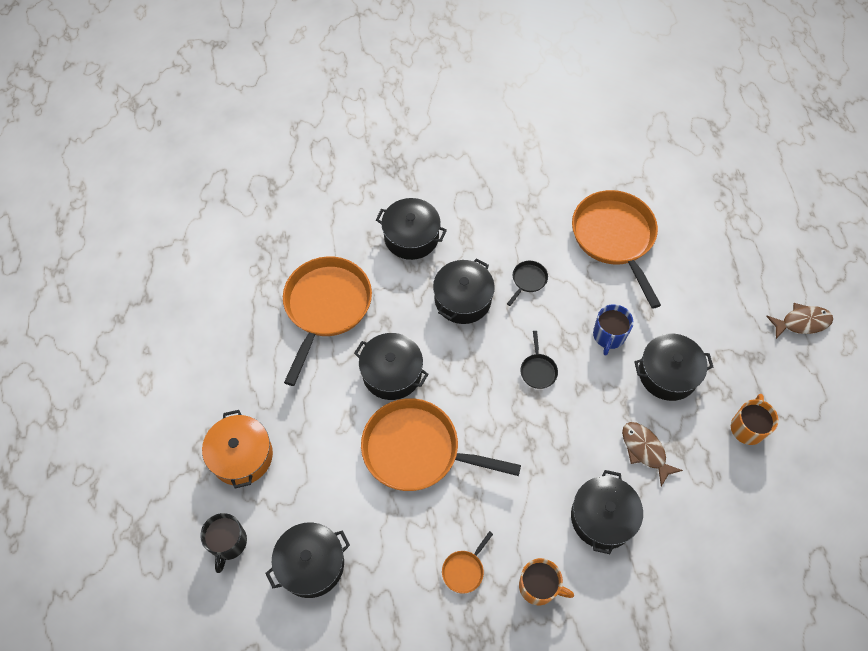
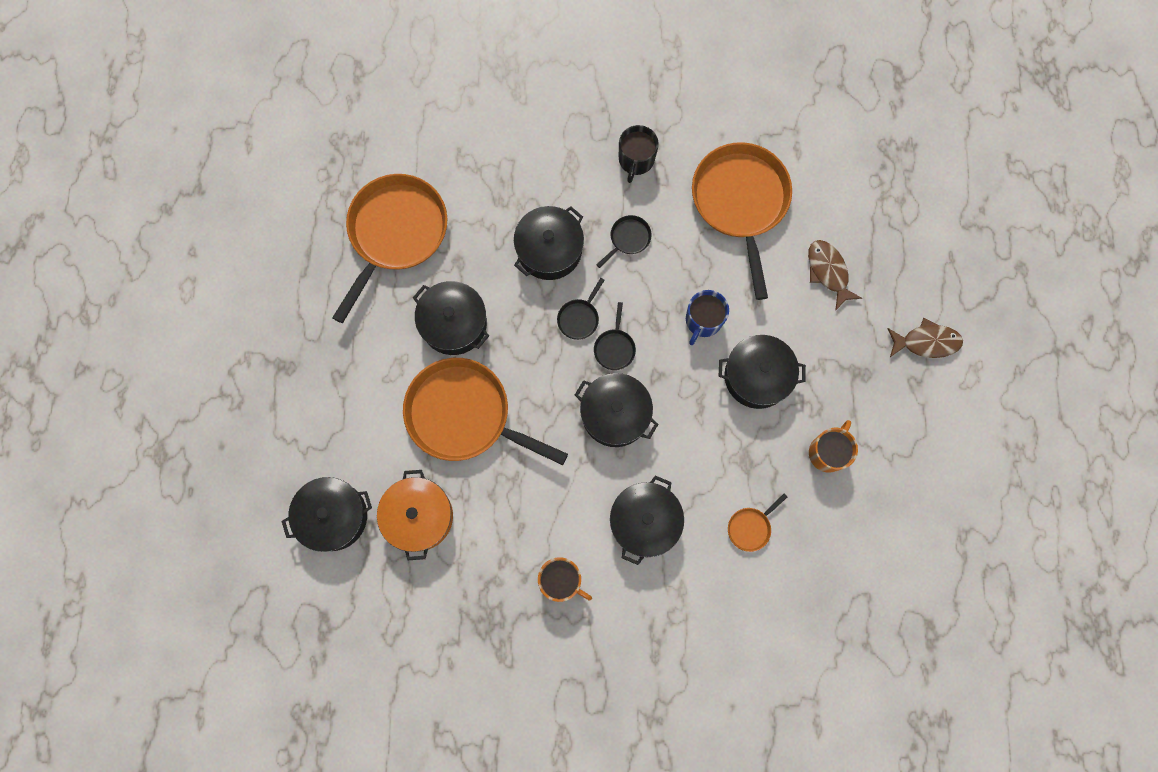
camera: 10 degrees right, 15 degrees up
(228, 543) = (252, 479): black mug -> black mug (636, 160)
(242, 456) = (278, 389): orange pot -> orange pot (419, 516)
(411, 237) = (506, 162): black pot -> black pot (615, 414)
(464, 570) = (488, 550): orange pan -> orange pan (750, 527)
(501, 351) = (579, 318): none -> black pan
(645, 450) = (709, 458): brown fish -> brown fish (828, 272)

